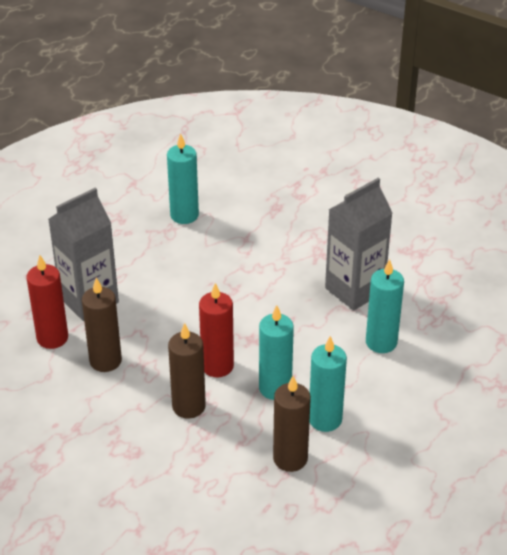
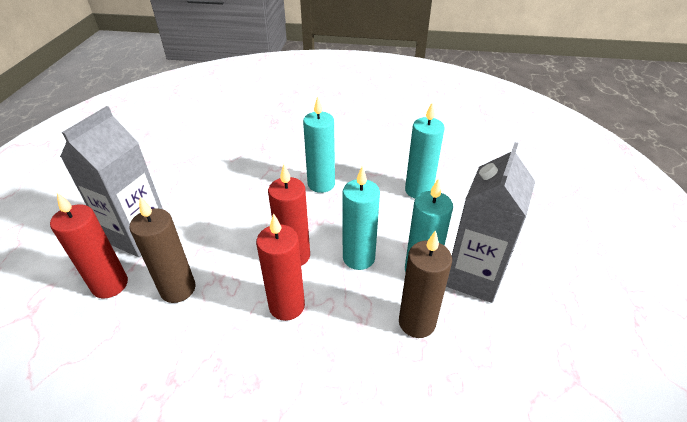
camera: 25 degrees left, 0 degrees up
(184, 215) = (202, 144): turquoise candle -> turquoise candle (321, 184)
(188, 406) = (287, 306): brown candle -> red candle
(354, 290) = (370, 159): grey carton -> grey carton (473, 277)

